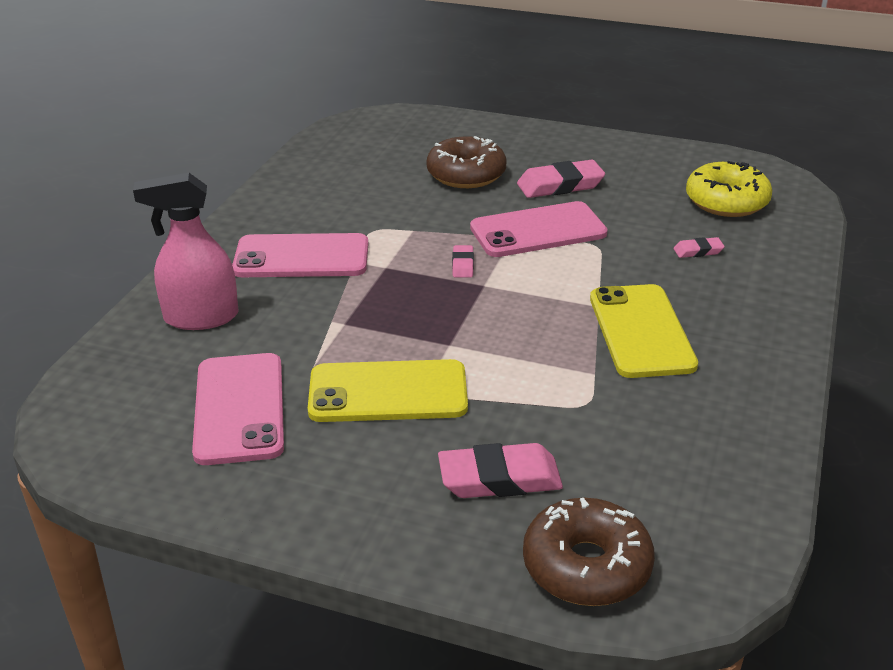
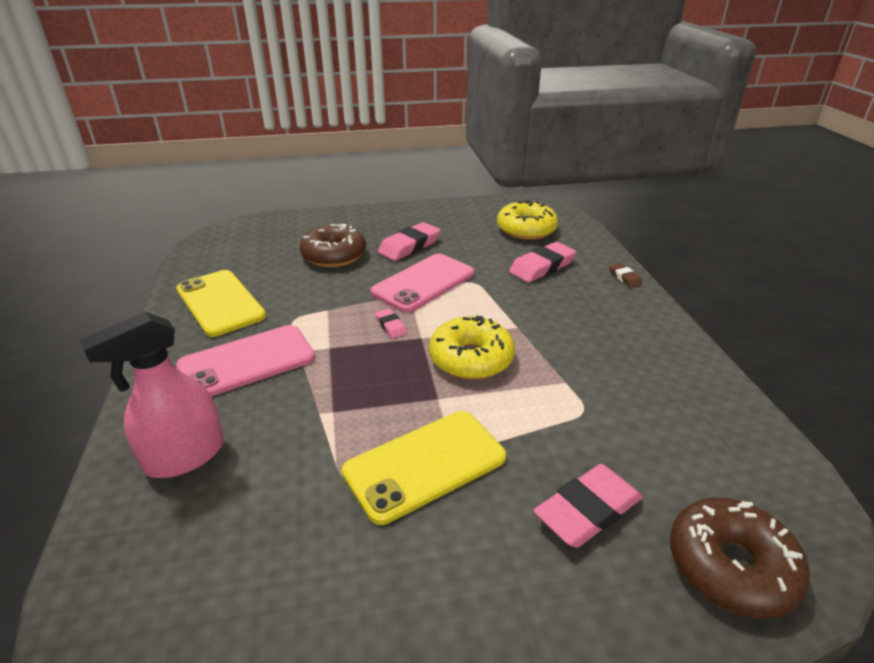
camera: 30 degrees left, 0 degrees up
(239, 408) = (296, 544): pink phone -> none
(516, 320) = (471, 359): none -> yellow donut
(641, 331) = (564, 336): yellow phone -> yellow phone (220, 303)
(698, 251) = (542, 267): pink eraser -> pink eraser, size x1.95
(793, 292) = (624, 278): none -> brown eraser

